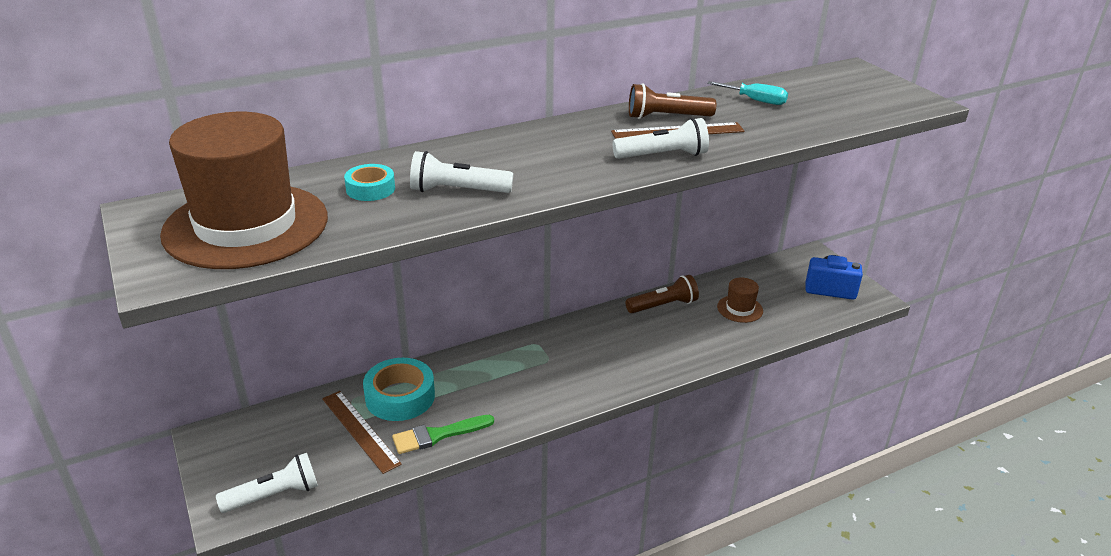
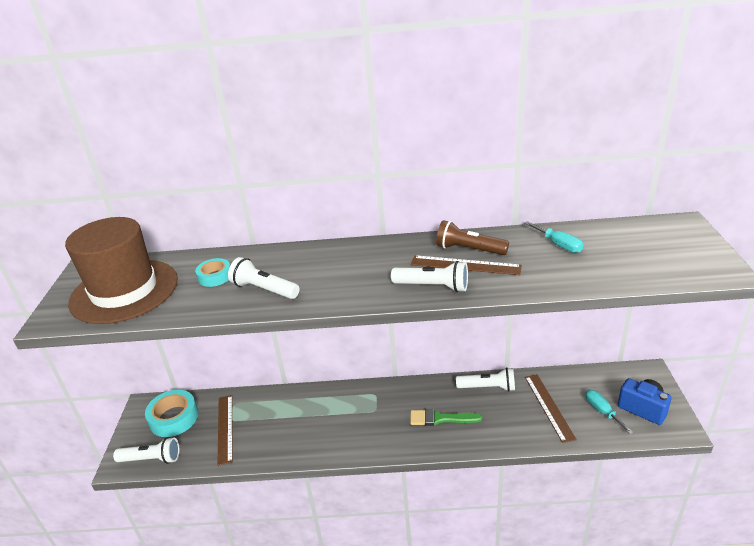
camera: 30 degrees right, 0 degrees up
(400, 397) = (263, 410): turquoise tape -> turquoise tape (174, 418)
(438, 435) = (267, 447): green brush -> green brush (440, 418)
(663, 305) = (488, 387): brown flashlight -> white flashlight
(740, 309) = (549, 407): brown hat -> brown ruler
(794, 300) = (602, 411): none -> turquoise screwdriver

